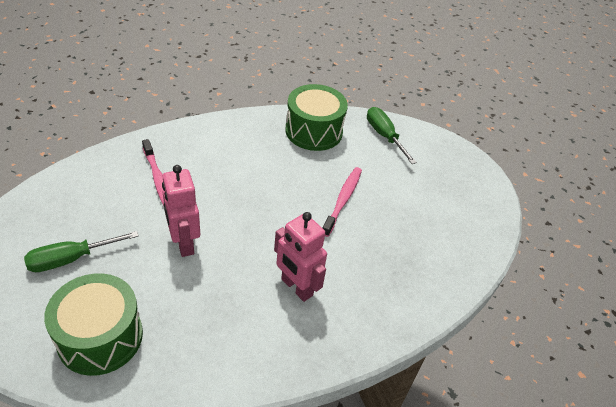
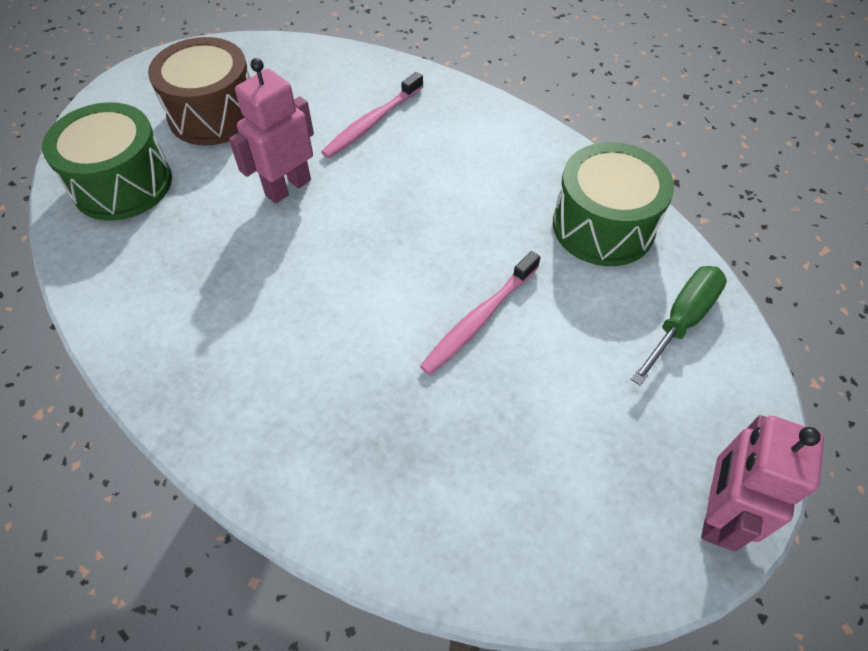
camera: 70 degrees right, 10 degrees up
(71, 259) = (213, 114): green screwdriver -> brown drum
(296, 287) = (277, 327): pink robot -> pink robot (716, 514)
(342, 200) = (479, 318): pink toothbrush -> pink toothbrush turned 135 degrees clockwise

